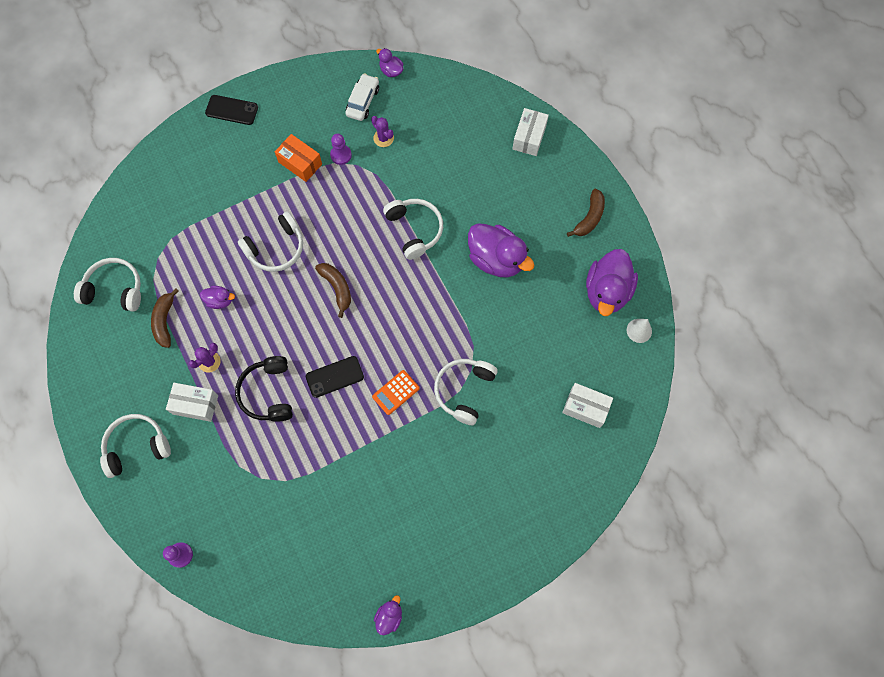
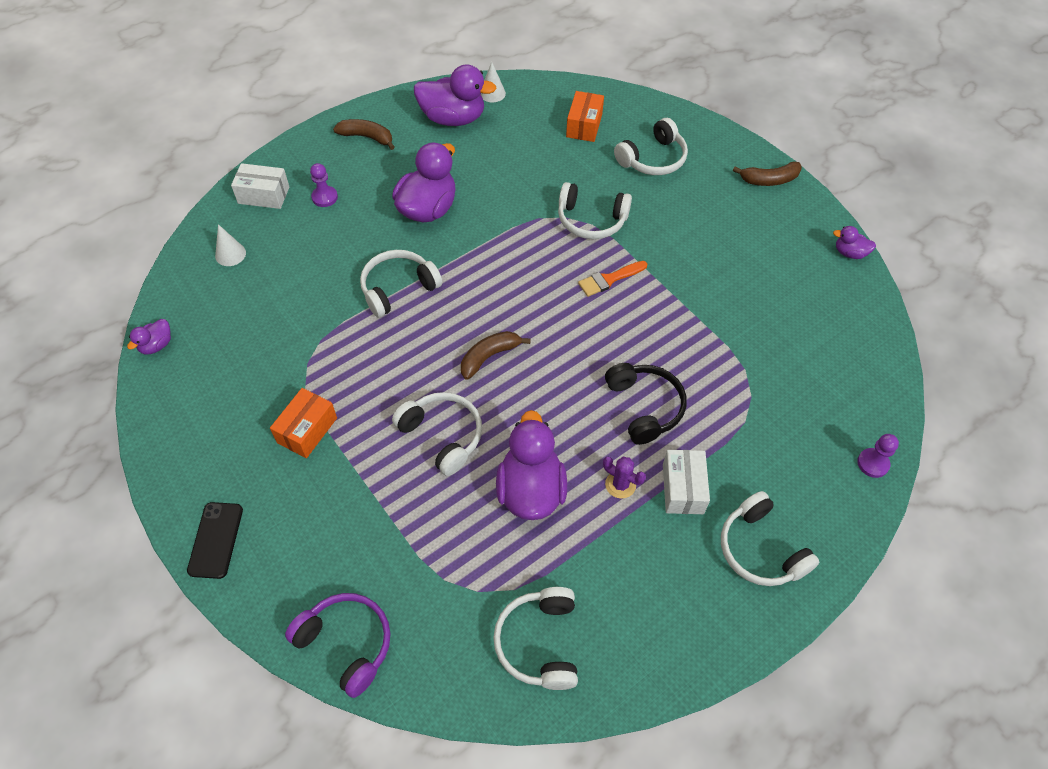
camera: 100 degrees left, 15 degrees down
(145, 180) = (346, 644): none -> purple headphones
(165, 321) = (575, 556): brown banana -> brown banana (769, 180)
(220, 300) = (530, 490): purple duck -> purple duck, size x2.10
(268, 393) = (644, 407): black headphones -> black headphones turned 90 degrees counterclockwise
(334, 377) = (605, 341): black phone -> none
(341, 155) = (293, 383): purple pawn -> purple pawn (324, 197)
(362, 101) = (206, 371): white car -> none
(383, 138) = (265, 339): purple cactus -> none
(396, 392) = (609, 279): orange calculator -> orange brush
(469, 115) = (230, 254): none -> white cone
(533, 463) = (652, 158): none -> white headphones
(585, 408) = (584, 125): white box -> orange box

